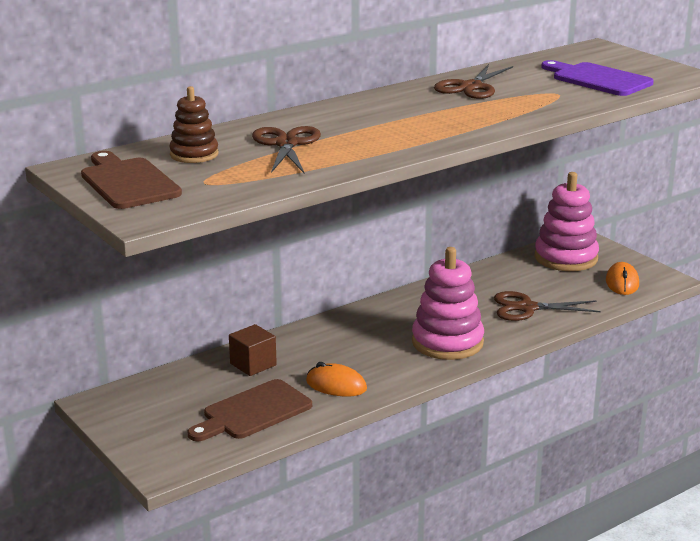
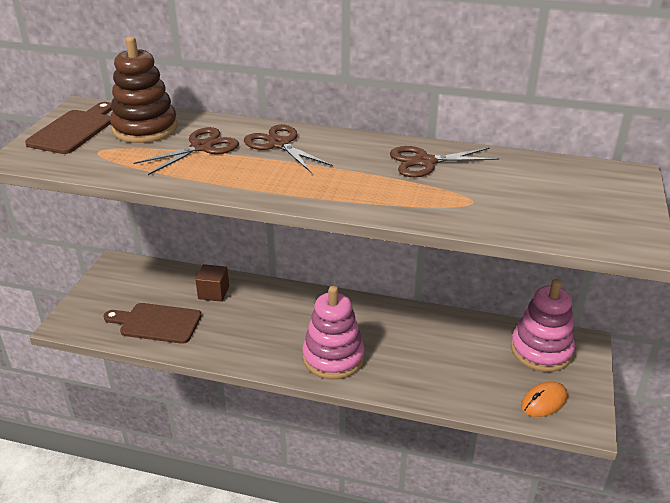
camera: 50 degrees right, 10 degrees up
(194, 154) = (145, 128): brown stacking toy -> brown stacking toy, size x1.71
(336, 385) = (222, 338): orange mouse -> none
(527, 308) = (432, 370): brown scissors -> brown scissors (279, 144)
(598, 79) = (542, 206): purple cutting board -> none

